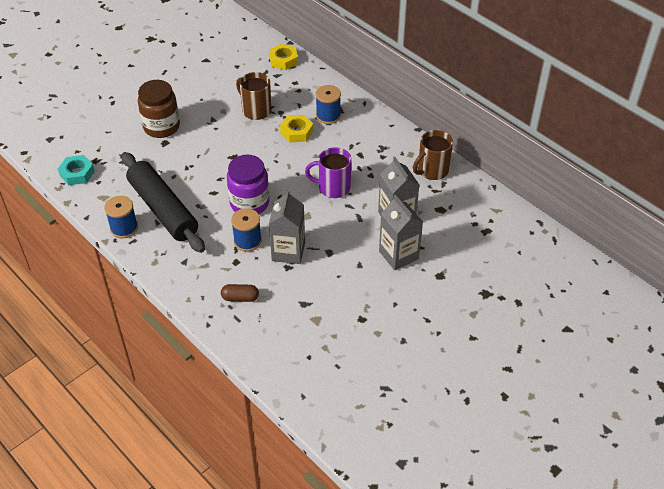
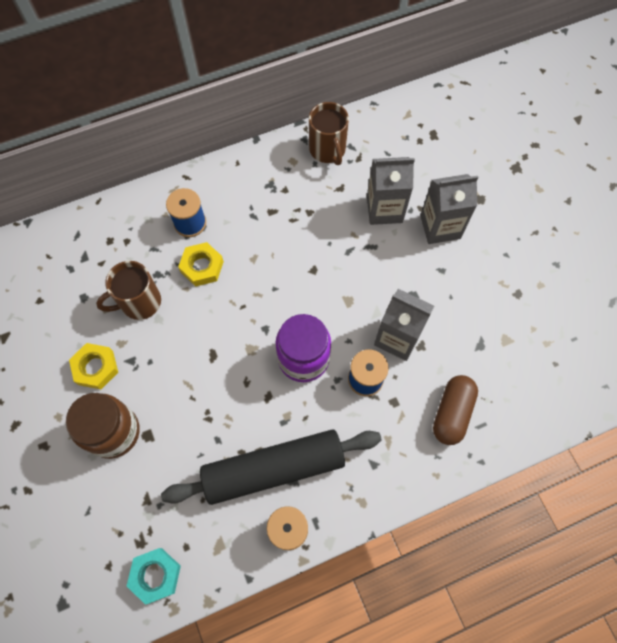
camera: 70 degrees left, 20 degrees up
(240, 298) = (452, 413): brown capsule -> brown capsule, size x1.52
(283, 60) = (59, 240): yellow nut -> yellow nut (95, 368)
(333, 187) = (314, 258): purple mug -> none

